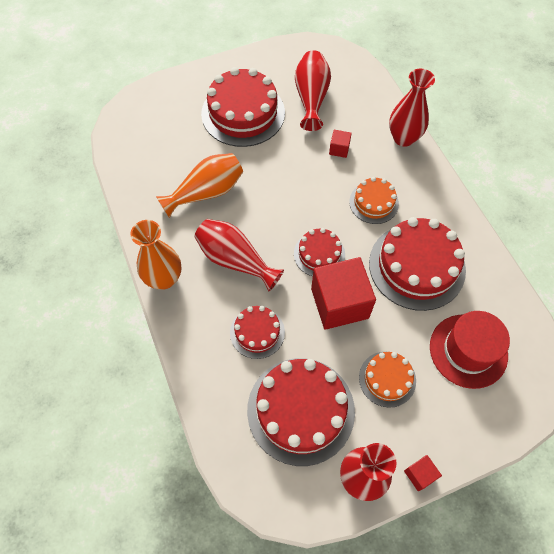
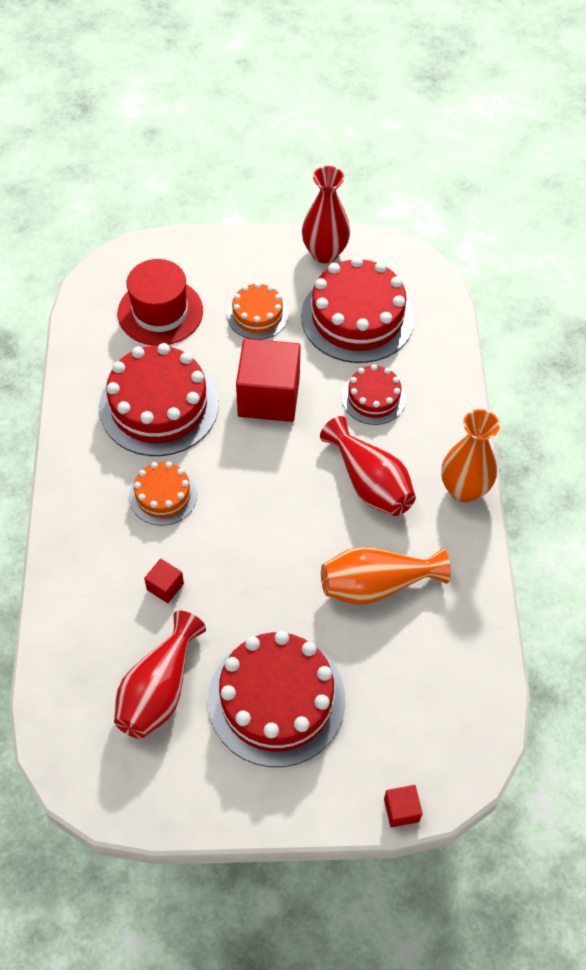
camera: 160 degrees left, 5 degrees down
(319, 254) = (265, 456): red cake -> none
(403, 138) = (66, 572): red vase -> none
(419, 474) = (270, 239): red cube -> red cube (401, 810)

